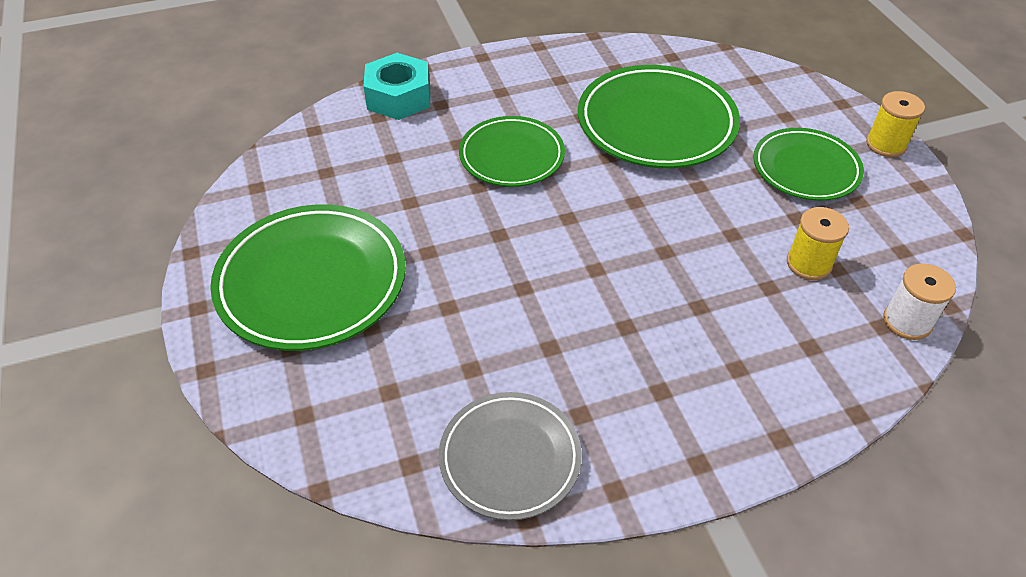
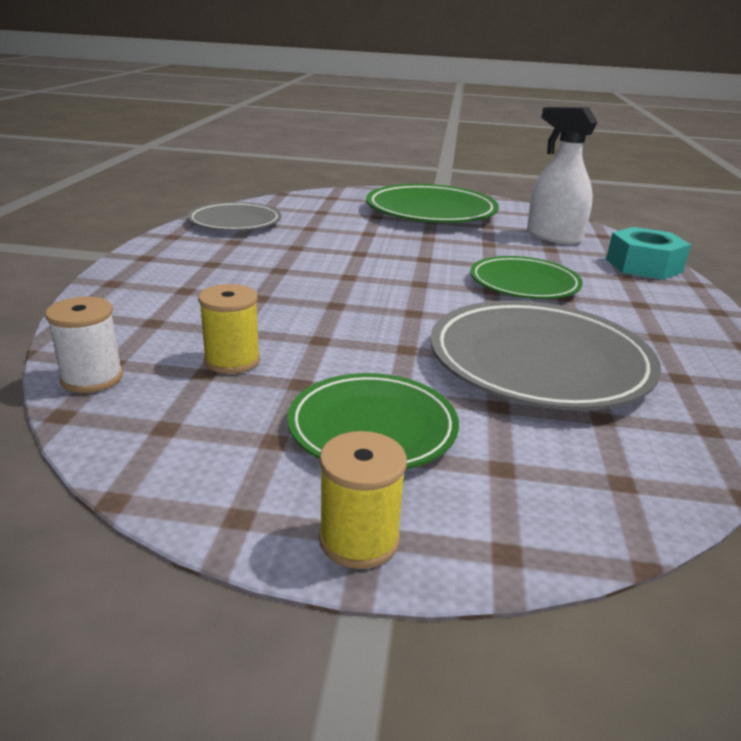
camera: 115 degrees right, 20 degrees down
(346, 162) = (553, 236): none -> white spray bottle
(656, 123) = (539, 363): green plate -> grey plate

